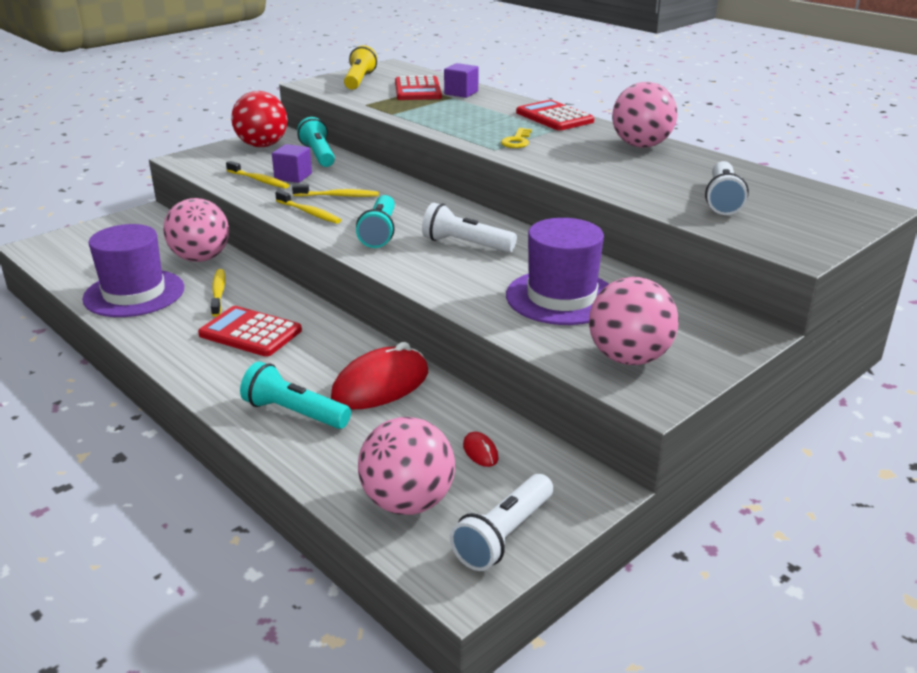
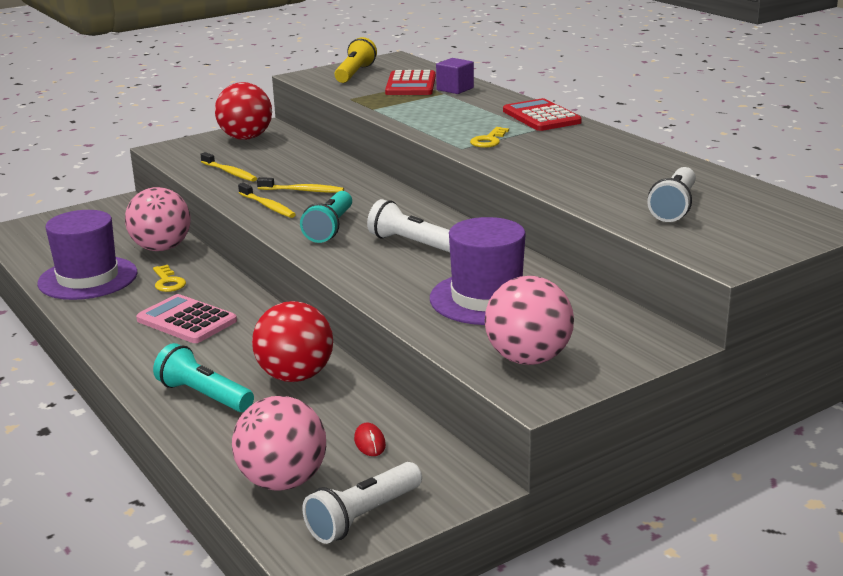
camera: 10 degrees right, 5 degrees down
(218, 293) = (168, 282): yellow toothbrush -> yellow key
(250, 333) = (186, 320): red calculator -> pink calculator
(293, 176) = (265, 170): purple cube -> none
(318, 155) = (299, 149): turquoise flashlight -> none
(380, 385) = (295, 376): red mouse -> red ball
(641, 145) = (618, 149): pink ball -> none

